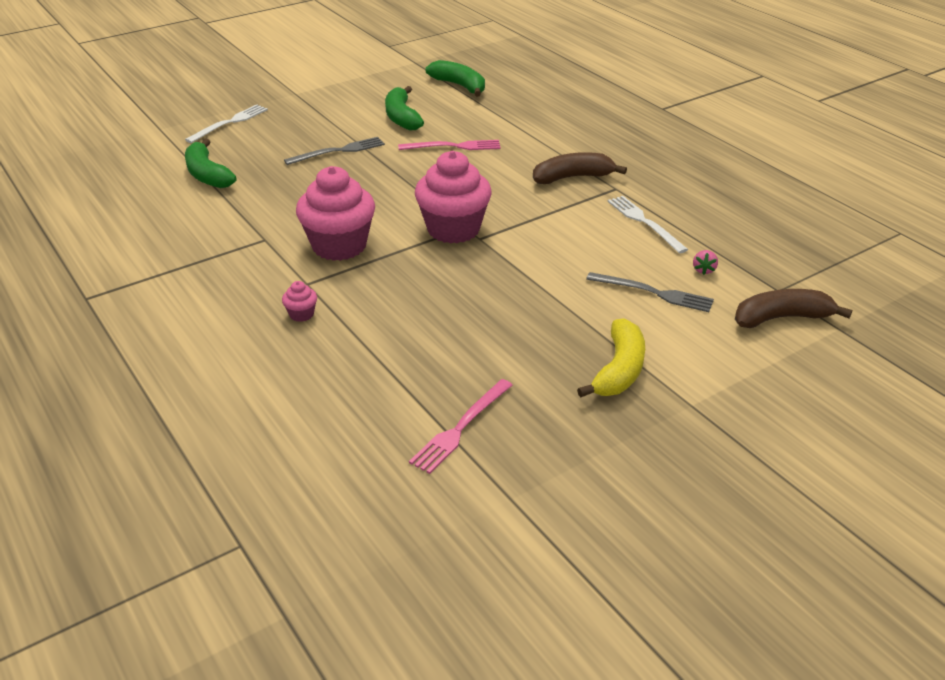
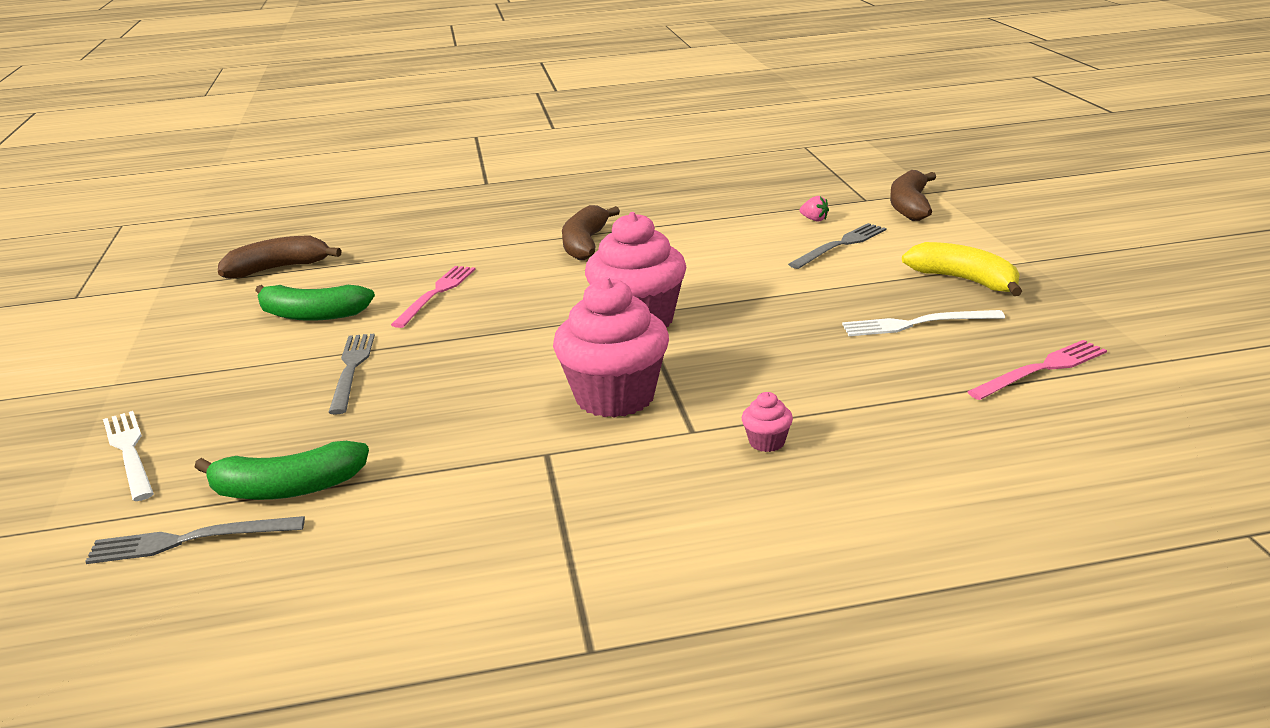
camera: 65 degrees left, 10 degrees down
(157, 165) = (189, 540): none -> grey fork
(459, 86) = (278, 269): green banana -> brown banana
(461, 428) = (1041, 369): pink fork -> pink fork turned 90 degrees counterclockwise
(644, 222) = (709, 228): white fork -> white fork (916, 324)

